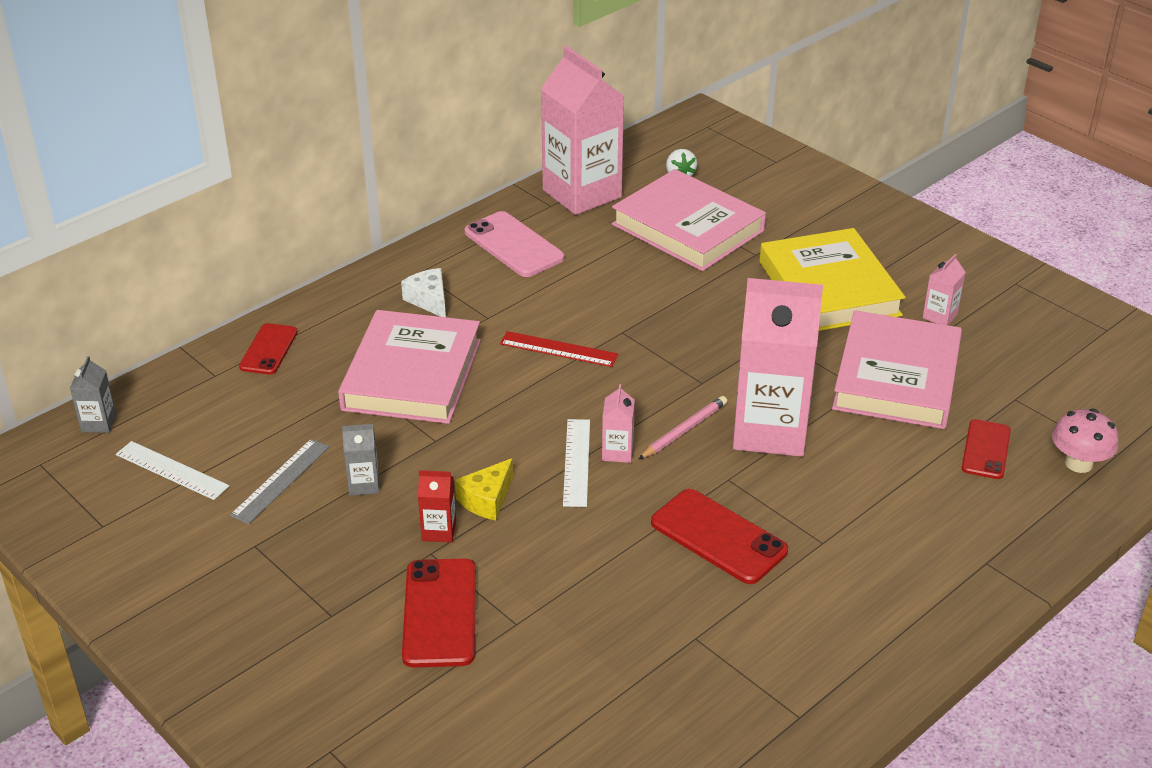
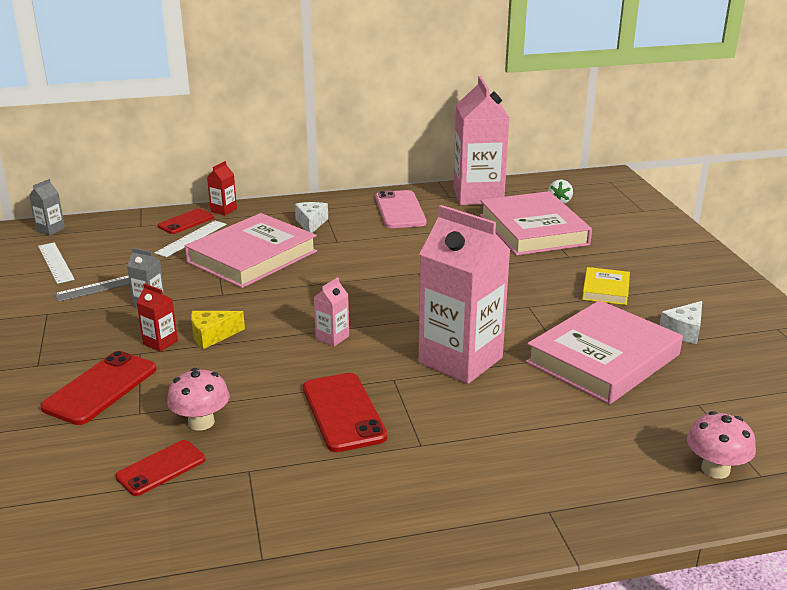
camera: 30 degrees right, 10 degrees down
(296, 315) = (223, 210): none -> red carton
(559, 349) = (362, 270): red ruler -> none
(577, 462) = (297, 334): white ruler -> white ruler (191, 238)
(592, 607) = (201, 422): none -> pink mushroom
(684, 430) = (395, 340): pink pencil -> none
(829, 288) = (605, 290): yellow book -> yellow book, size x0.49
(939, 316) = (684, 331): pink carton -> white cheese
(986, 450) = (633, 430): red phone -> red phone (161, 468)

